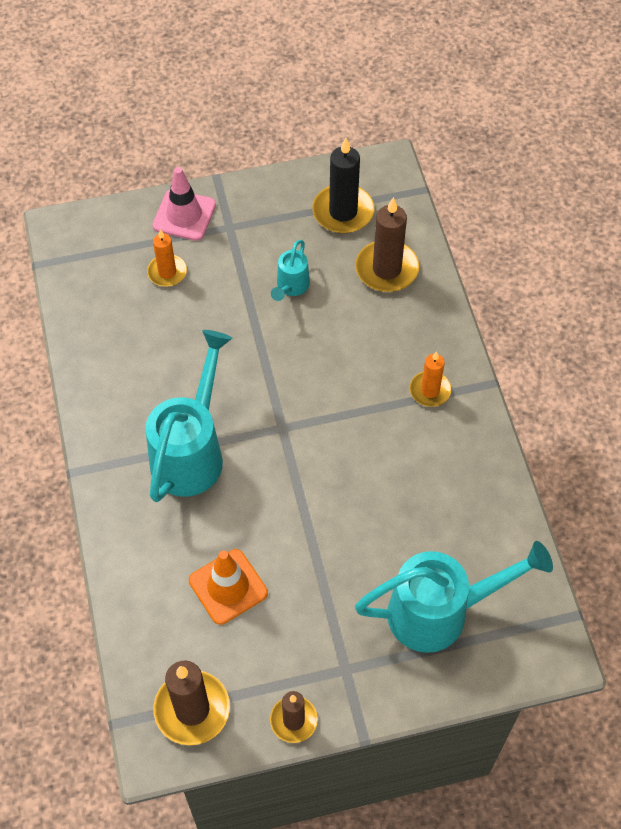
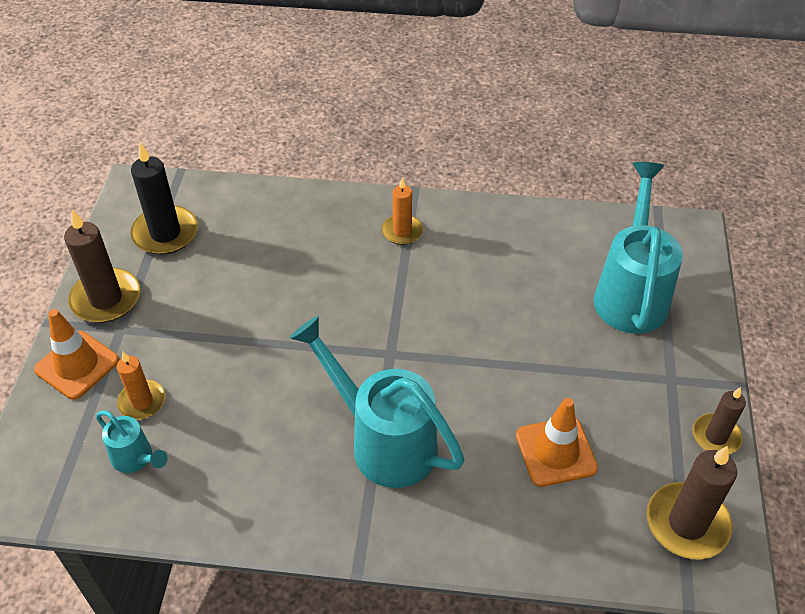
camera: 70 degrees left, 10 degrees down
(184, 215) = (77, 365): pink traffic cone -> orange traffic cone
(291, 287) = (228, 299): turquoise watering can -> turquoise watering can (136, 459)
(386, 269) = (253, 221): brown candle -> brown candle (106, 299)

